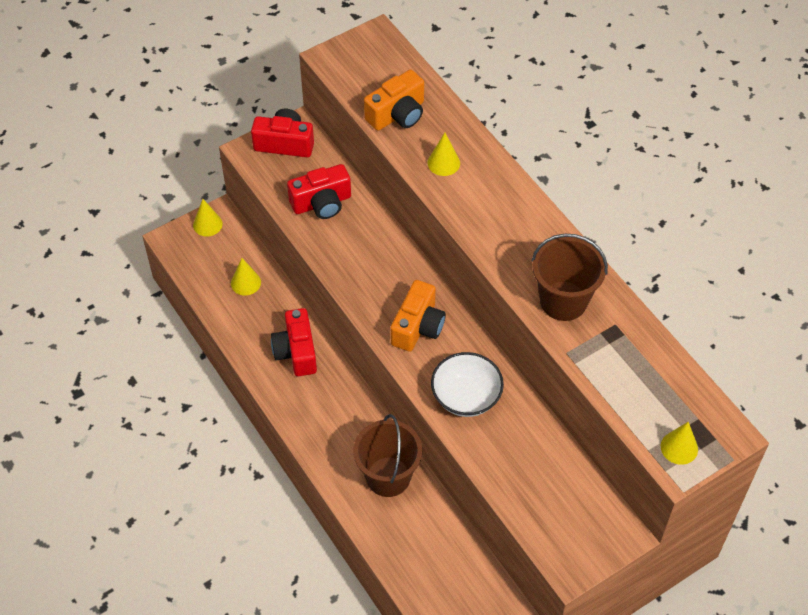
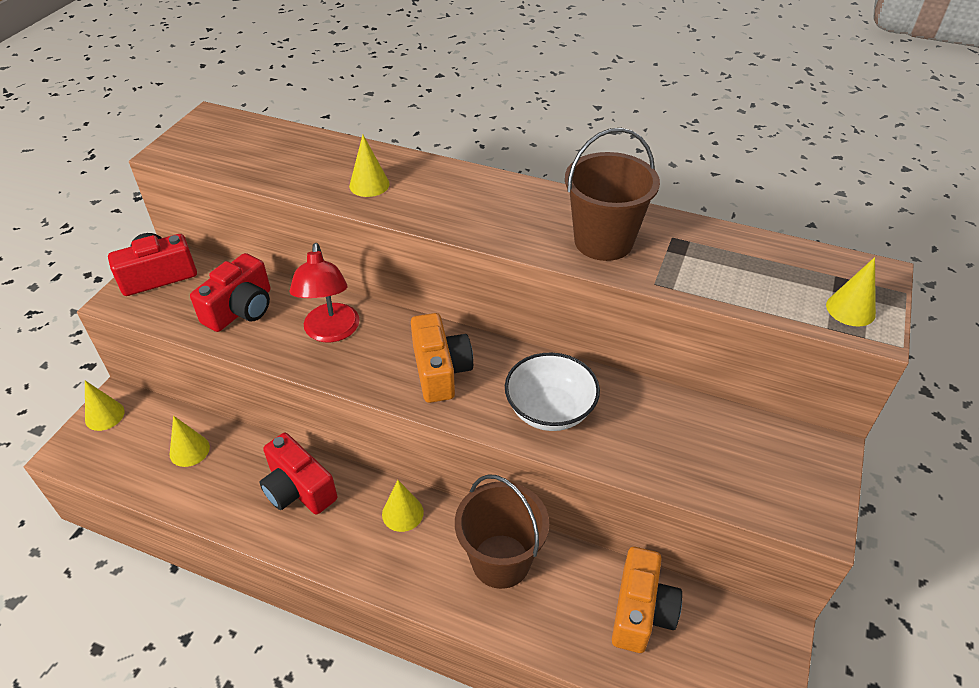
camera: 35 degrees left, 10 degrees down
(350, 408) = (402, 513): none -> yellow cone
(368, 255) = (331, 332): none -> red lamp
(397, 114) = (284, 166): orange camera -> orange camera (641, 611)

